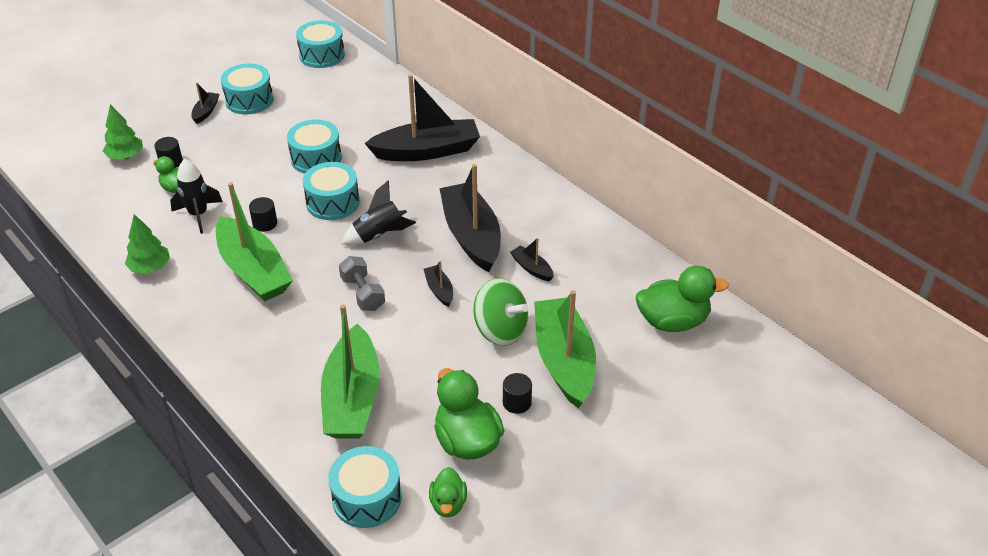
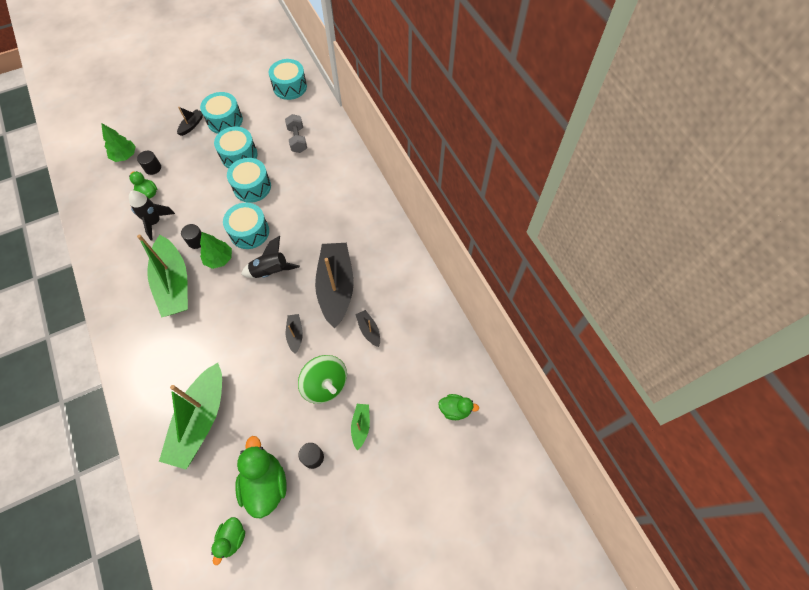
camera: 15 degrees right, 20 degrees up
(150, 267) = (107, 264): green tree -> green tree (219, 259)
(363, 293) = (241, 324): grey dumbbell -> grey dumbbell (297, 140)
(367, 498) = (179, 517): turquoise drum -> turquoise drum (239, 155)
(427, 151) = (333, 197): black boat -> none
(564, 360) = (361, 426): green boat -> green boat, size x0.44
(673, 321) = (455, 409): green duck -> green duck, size x0.56

